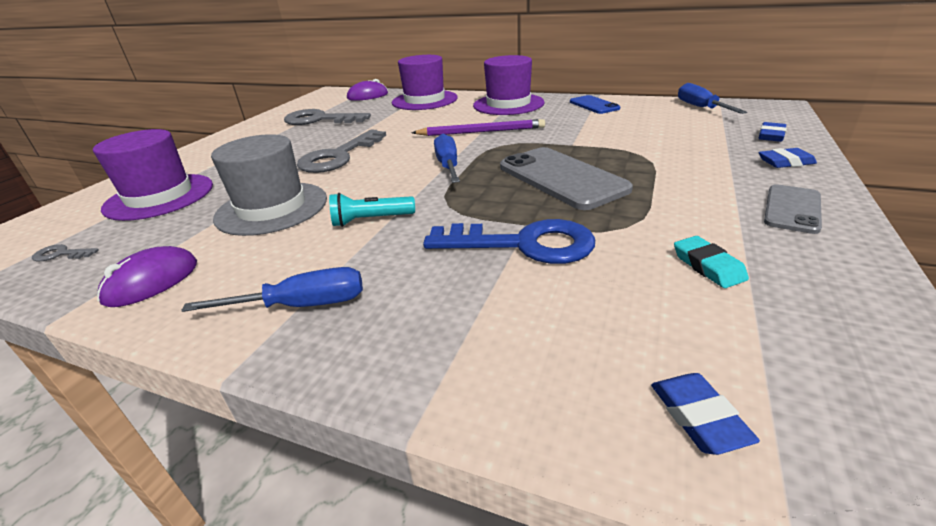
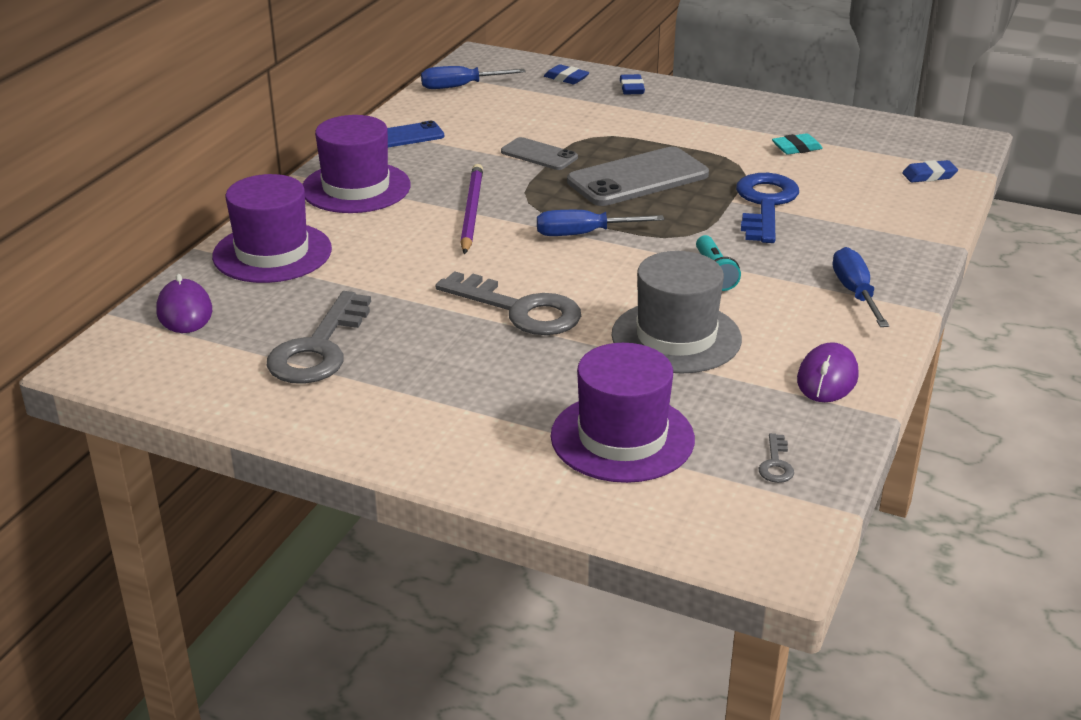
camera: 90 degrees left, 0 degrees up
(151, 281) = (827, 378): purple mouse -> purple mouse turned 75 degrees clockwise
(792, 209) = (718, 107): grey phone -> grey phone (539, 155)

